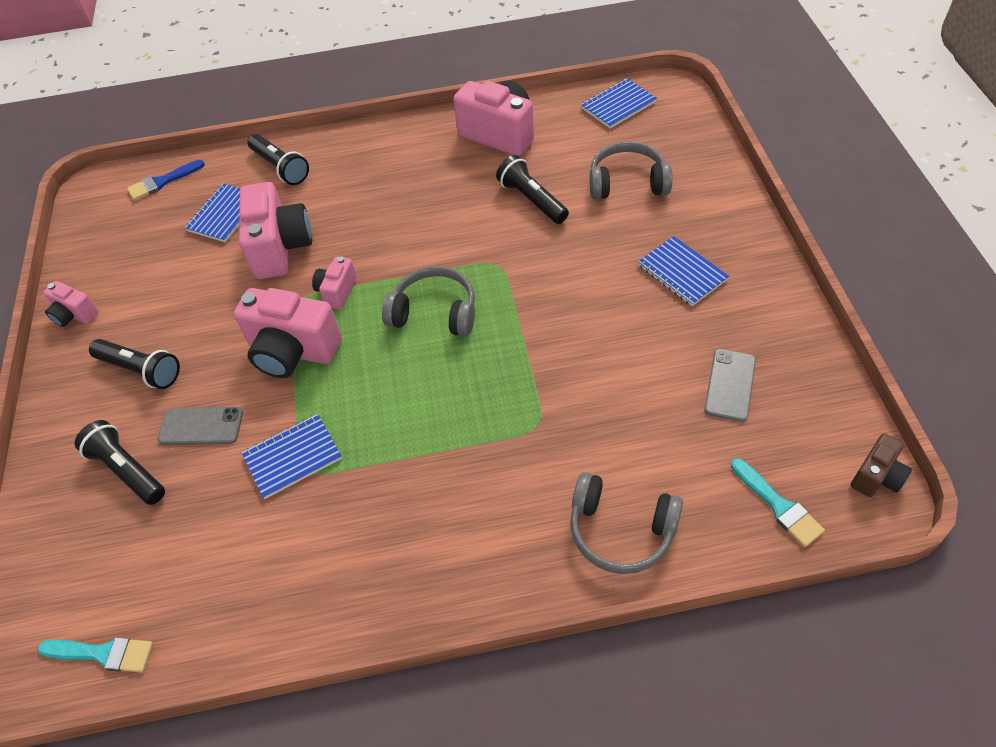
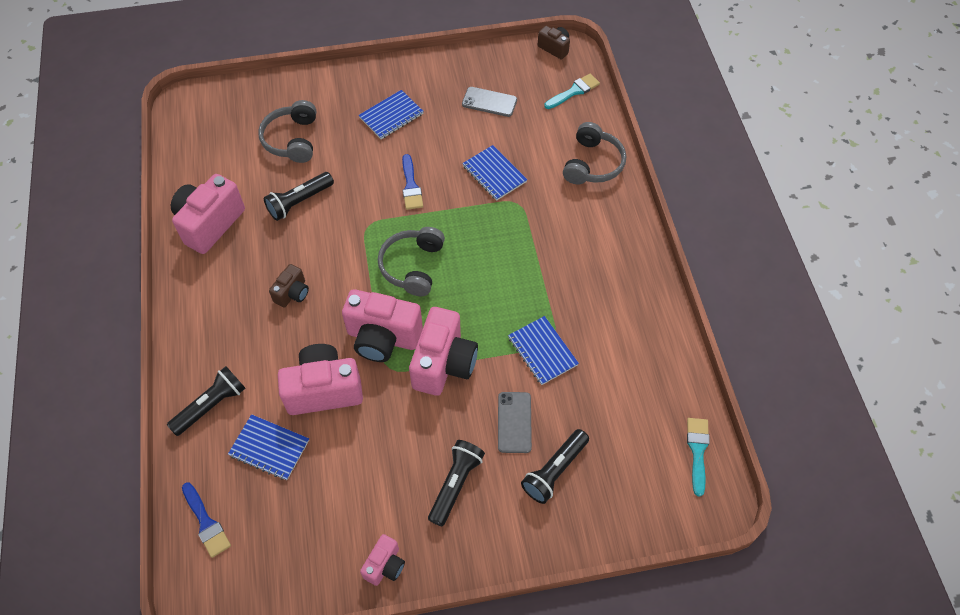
camera: 95 degrees left, 5 degrees up
(337, 292) = (383, 338): pink camera -> pink camera, size x1.91
(404, 209) = (292, 293): none -> brown camera
(561, 302) = (411, 186): none -> blue brush
(618, 105) = (195, 139): blue notebook -> blue notebook (494, 174)

